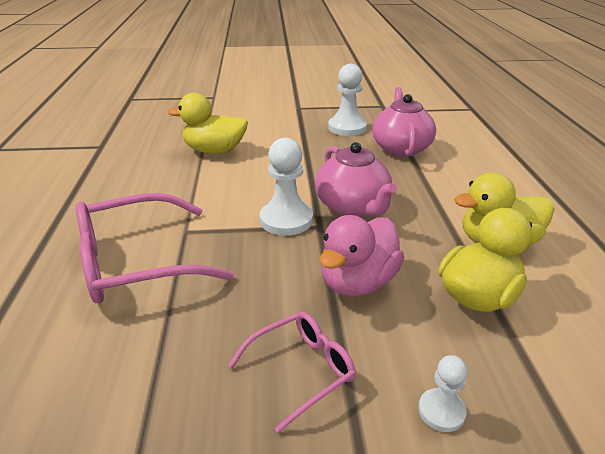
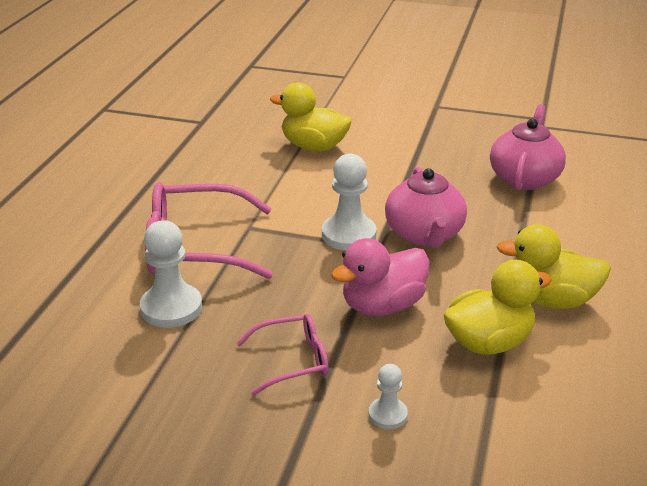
camera: 20 degrees right, 0 degrees up
(347, 128) = (478, 142): white pawn -> white pawn (171, 308)

